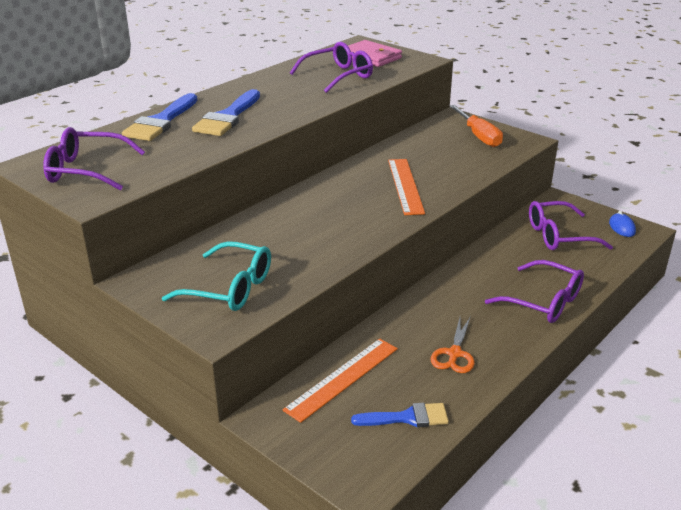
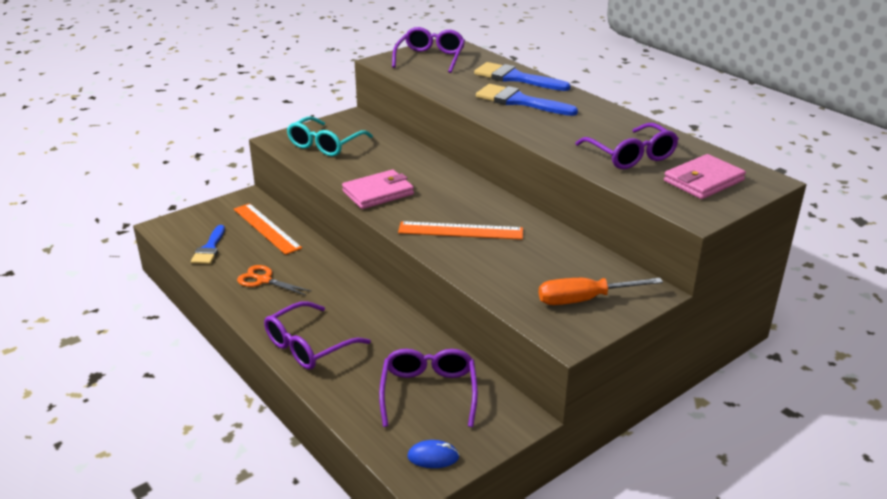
camera: 100 degrees right, 0 degrees up
(348, 234) = (378, 193): none -> pink wallet

